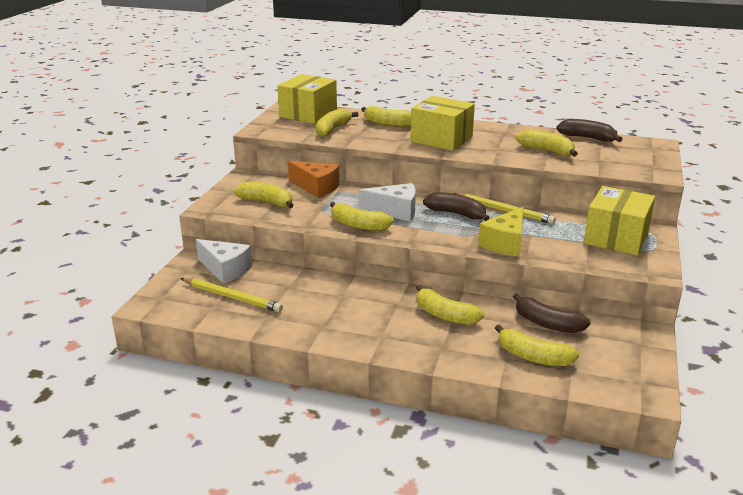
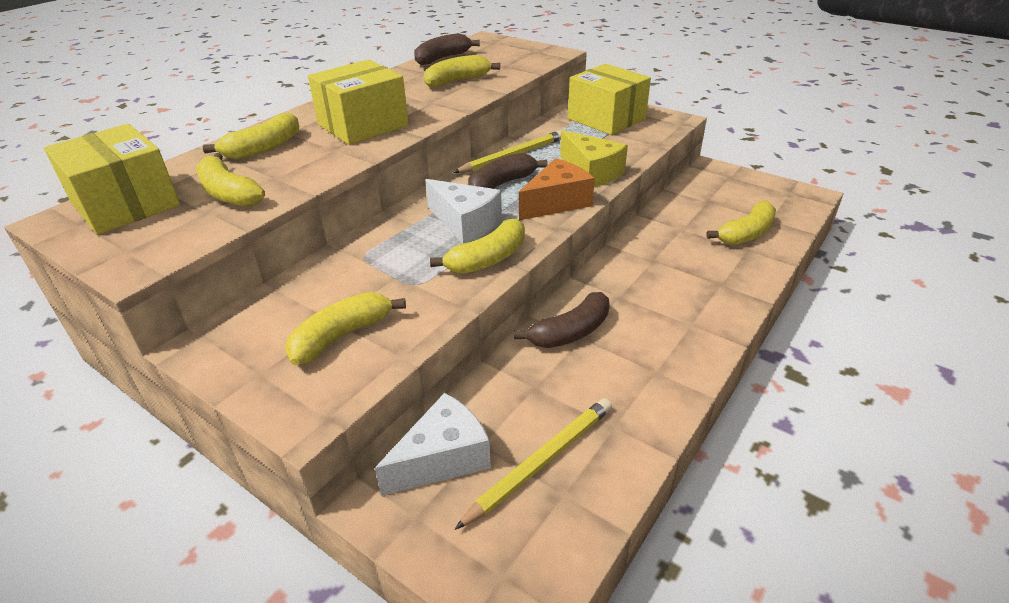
camera: 70 degrees left, 10 degrees up
(316, 187) = (331, 275): orange cheese -> orange cheese (557, 203)
(395, 211) = (465, 223): white cheese -> white cheese turned 105 degrees clockwise
(445, 315) = (655, 267): yellow banana -> none
(547, 324) = (687, 211): brown banana -> brown banana (570, 332)

